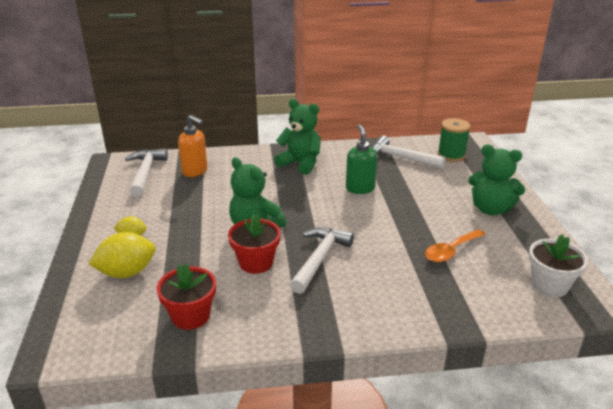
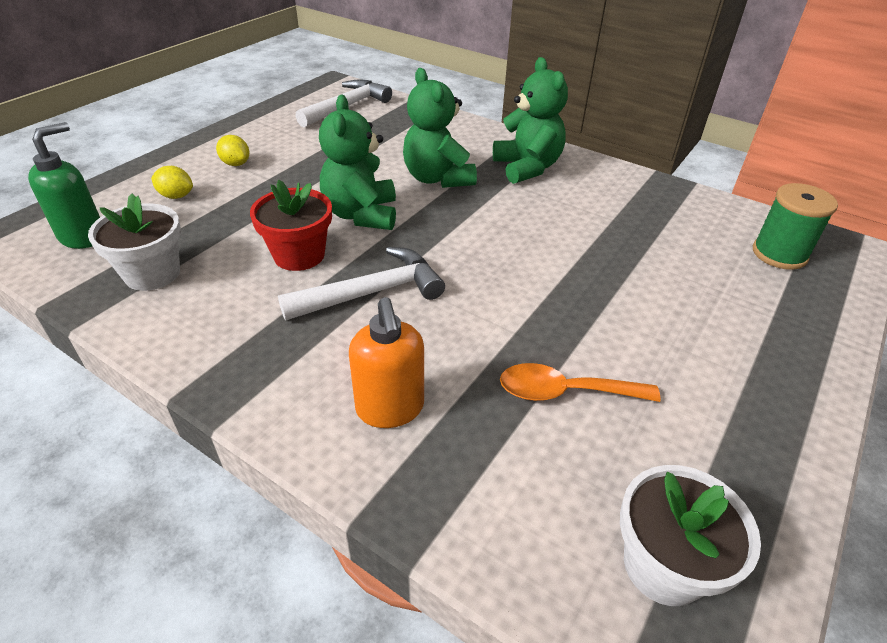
camera: 40 degrees right, 10 degrees up
(127, 272) = (176, 196): yellow lemon -> yellow lemon, size x0.55
(190, 316) = (152, 273): red flower pot -> white flower pot
(195, 171) = (395, 126): orange soap dispenser -> orange soap dispenser (390, 409)
(360, 188) = (559, 233): green soap dispenser -> green soap dispenser (83, 237)
(401, 158) = (684, 221): white hammer -> none
(490, 209) = (733, 369): green teddy bear -> green teddy bear (437, 178)

